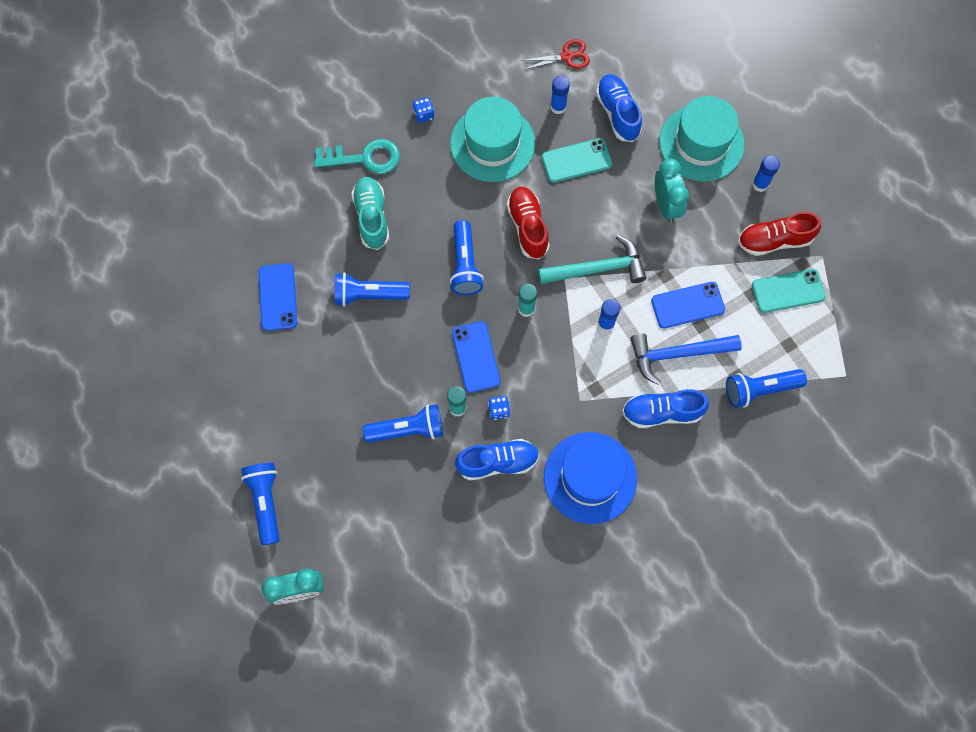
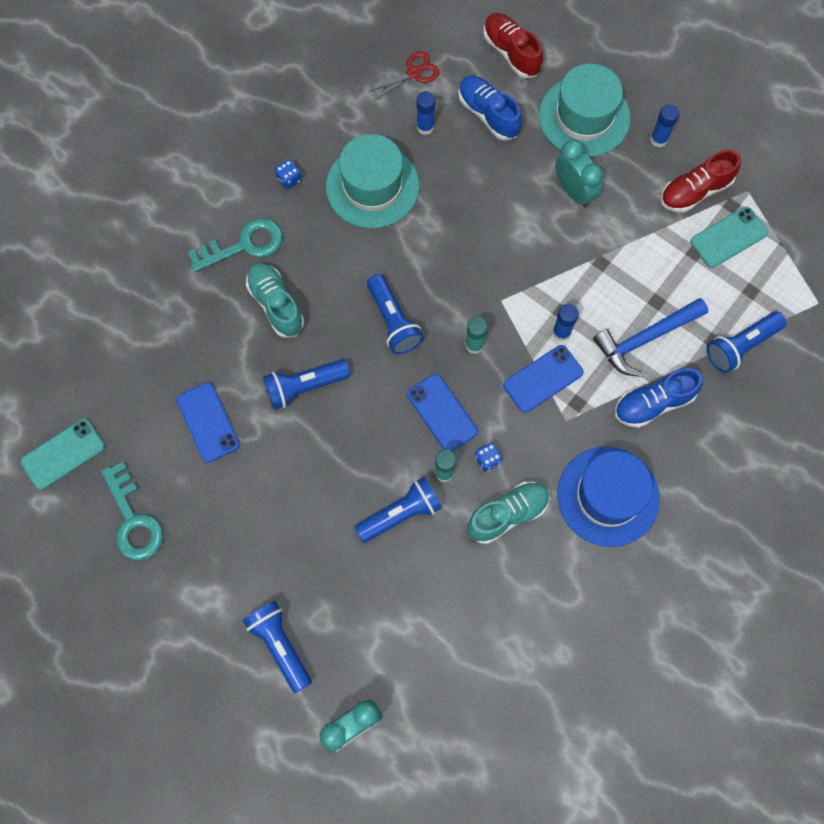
camera: 20 degrees left, 0 degrees up
(186, 356) = (133, 519): none -> turquoise key
(497, 462) = (507, 514): blue shoe -> turquoise shoe
(528, 227) = (442, 260): red shoe -> red shoe (511, 52)
(576, 161) = (466, 176): turquoise phone -> turquoise phone (63, 454)
(598, 269) = (531, 279): turquoise hammer -> none
(687, 305) = (636, 285): blue phone -> blue phone (543, 379)

